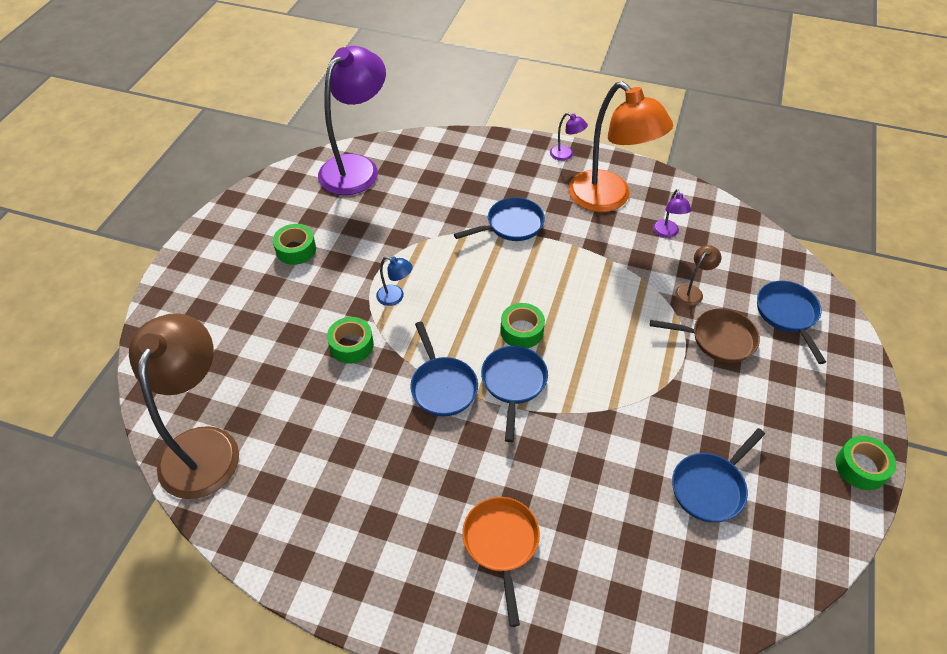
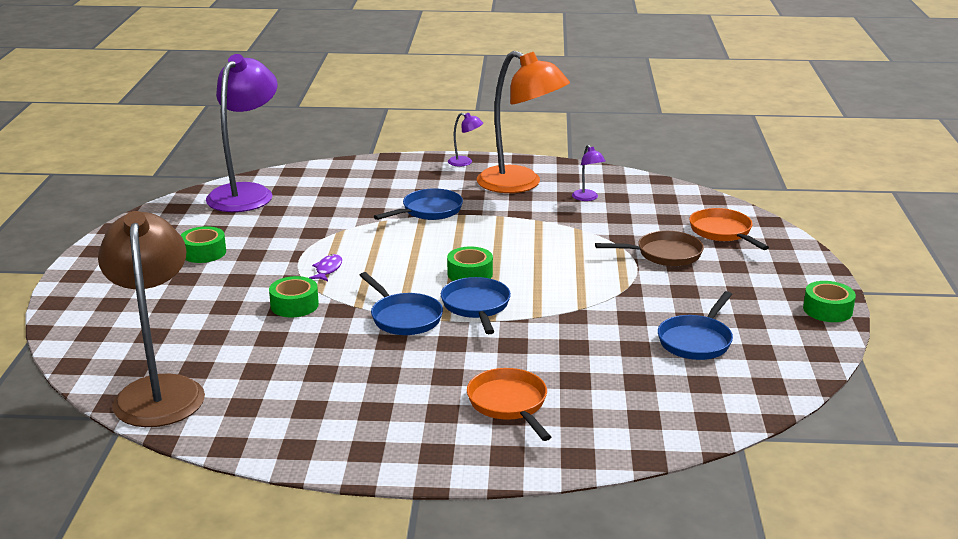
camera: 15 degrees left, 25 degrees down
(395, 297) = (328, 269): blue lamp -> purple fish
(692, 291) = (627, 229): brown lamp -> none
(787, 314) = (723, 232): blue pan -> orange pan

